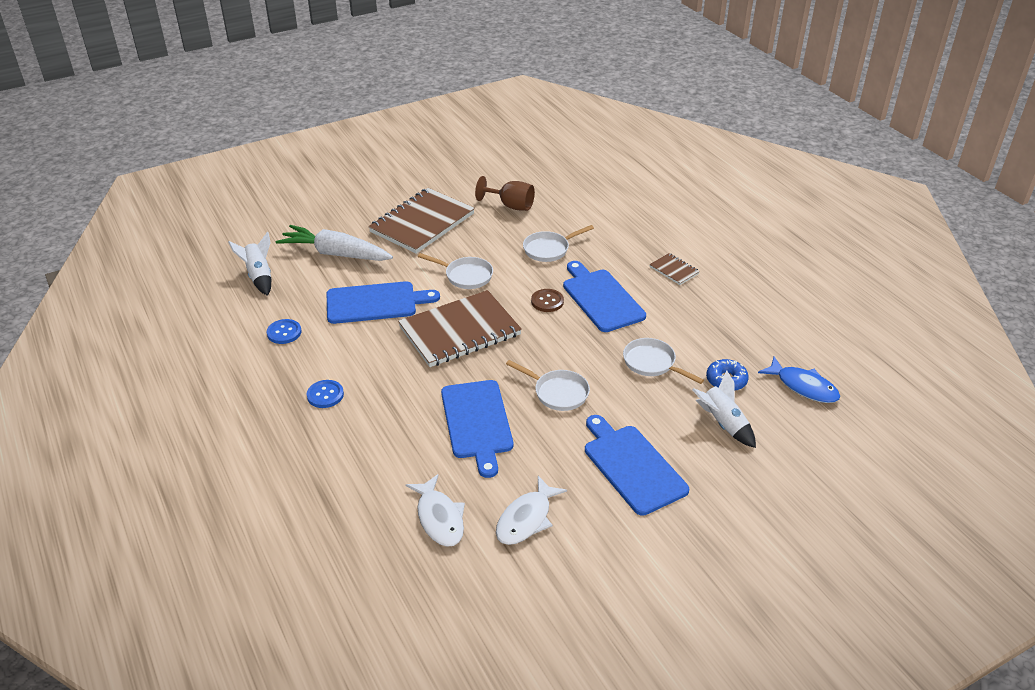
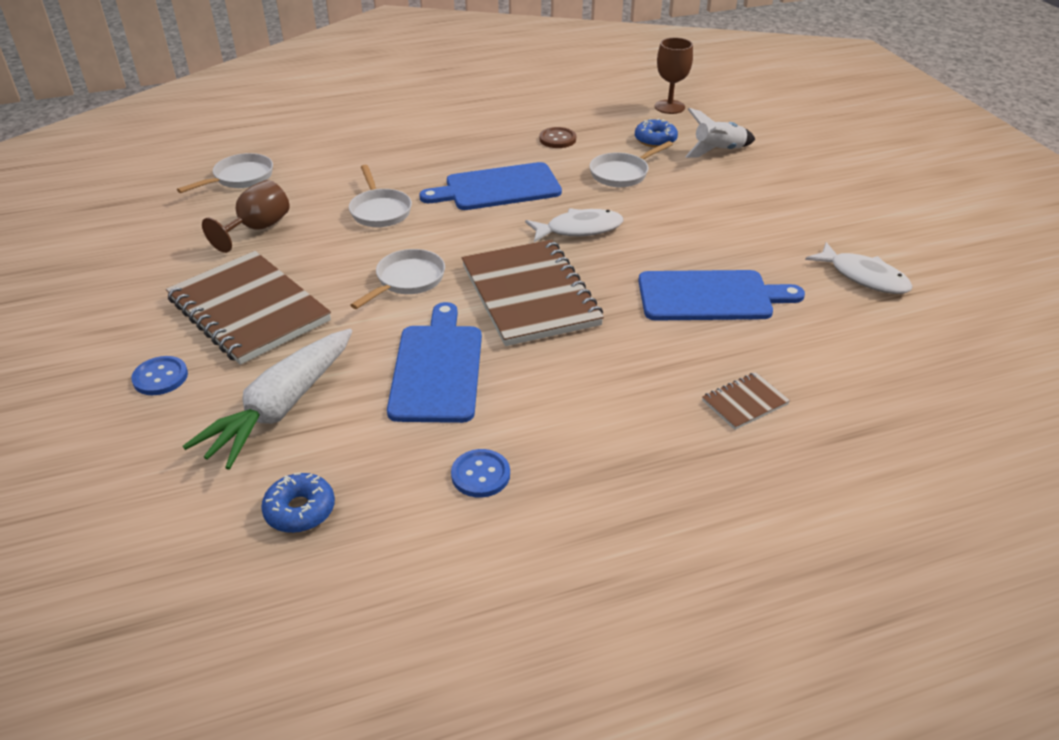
camera: 80 degrees left, 0 degrees up
(259, 276) = (300, 510): white rocket -> blue donut
(325, 395) = (644, 428): blue button -> blue button (160, 377)
(439, 518) = (873, 337): white fish -> white fish (579, 229)
(547, 301) = (490, 224): brown button -> brown button (557, 139)
(558, 393) = (662, 235): white pan -> white pan (240, 178)
(632, 466) = (780, 206): blue cutting board -> none
(674, 270) = (463, 139): brown notebook -> brown notebook (745, 403)
(803, 386) = (669, 107): blue fish -> brown goblet

